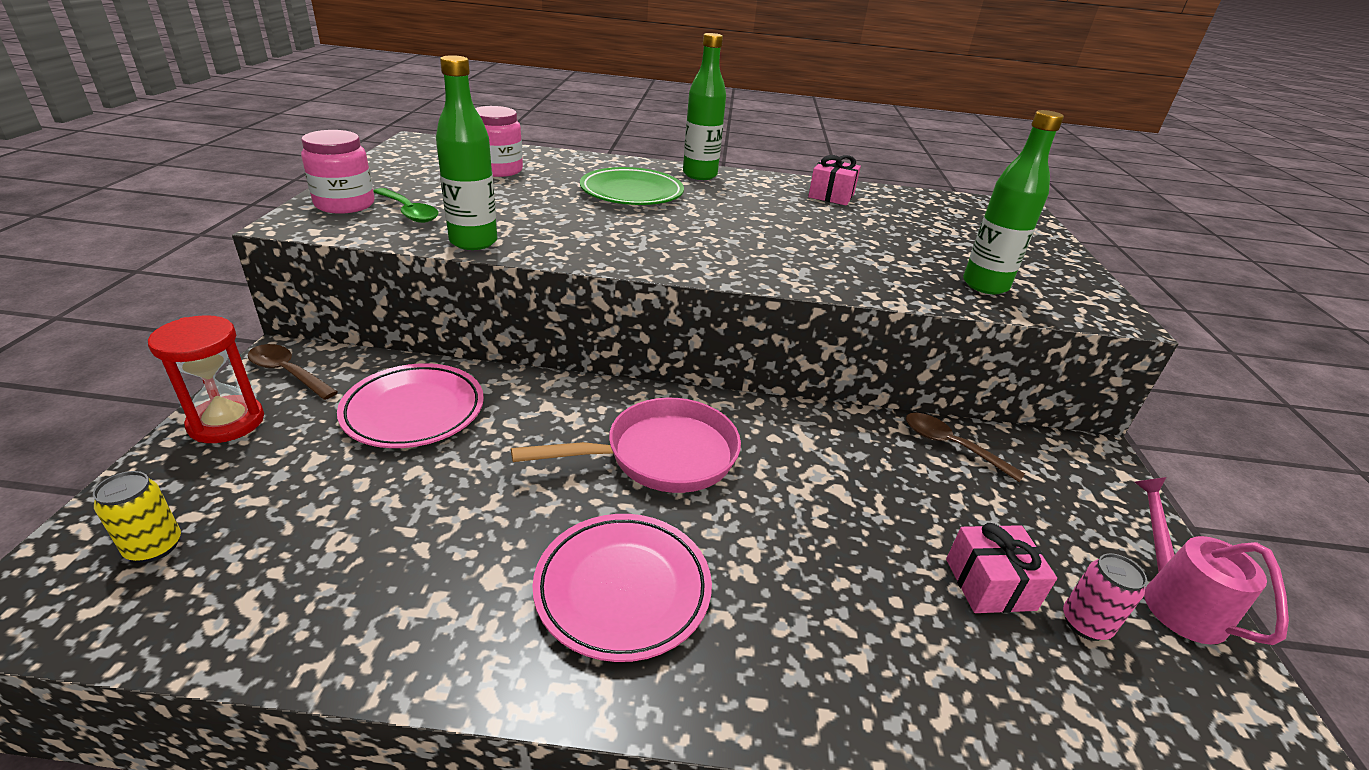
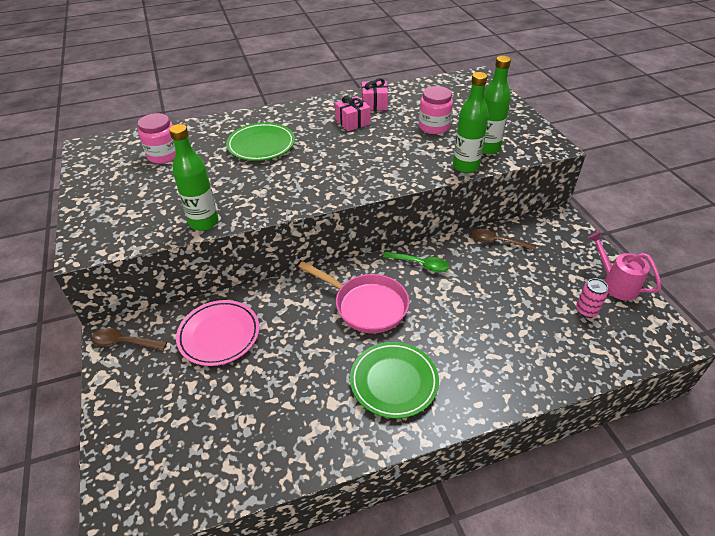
camera: 20 degrees left, 10 degrees up
(154, 547) = (154, 466): yellow can -> none
(226, 422) = (120, 387): red hourglass -> none
(345, 204) = (97, 223): pink jar -> pink jar (434, 126)
(409, 212) = (143, 214): green spoon -> green spoon (420, 264)
(623, 589) = (394, 382): pink plate -> green plate
(662, 455) = (366, 306): pink pan -> pink pan turned 75 degrees clockwise
(699, 175) = (289, 113): green bottle -> green bottle (465, 166)
(990, 584) = (543, 309): pink gift -> pink gift (352, 122)

